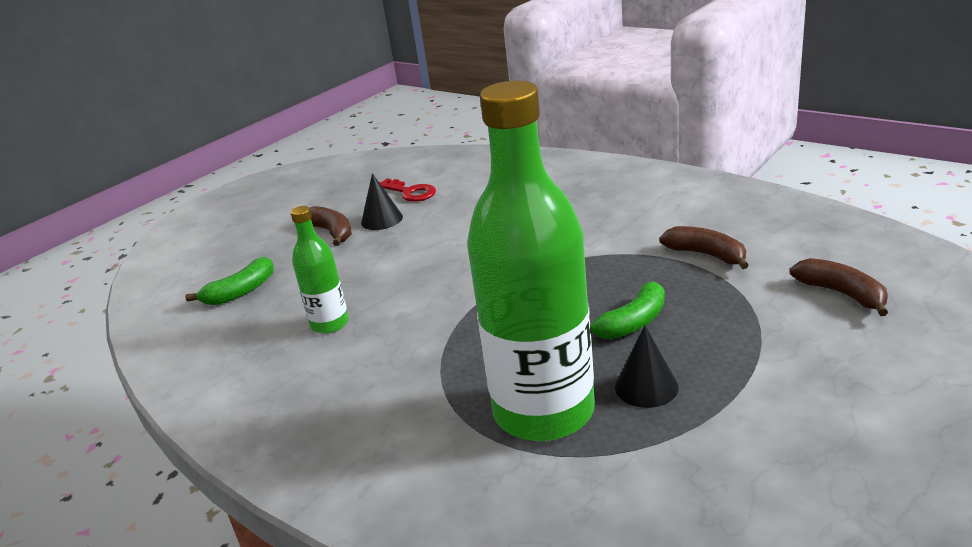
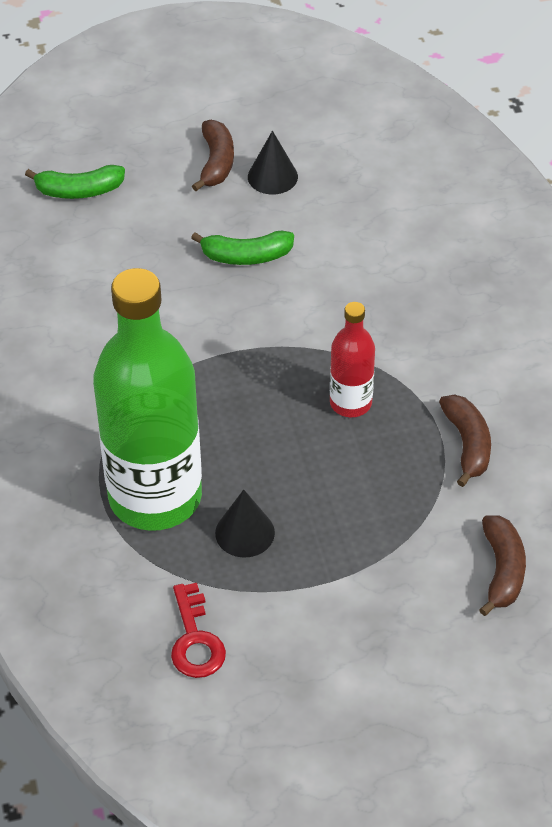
camera: 35 degrees right, 20 degrees up
(330, 324) = (107, 287): green bottle -> none
(410, 192) = (337, 152): red key -> red key (195, 640)
(601, 280) = (350, 403): none -> red bottle
(632, 323) = (313, 468): green banana -> green banana (246, 256)

